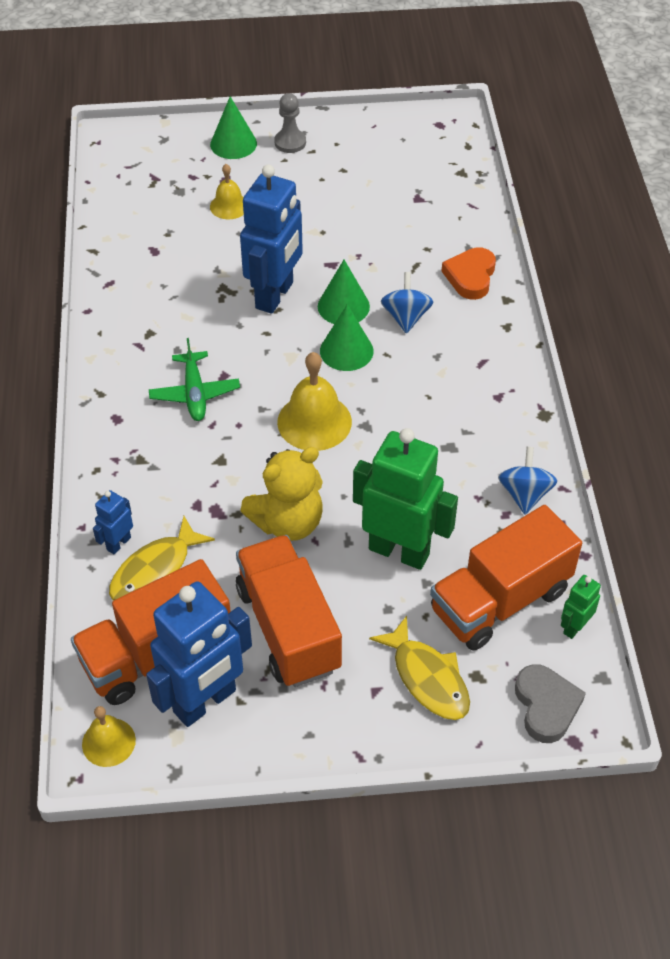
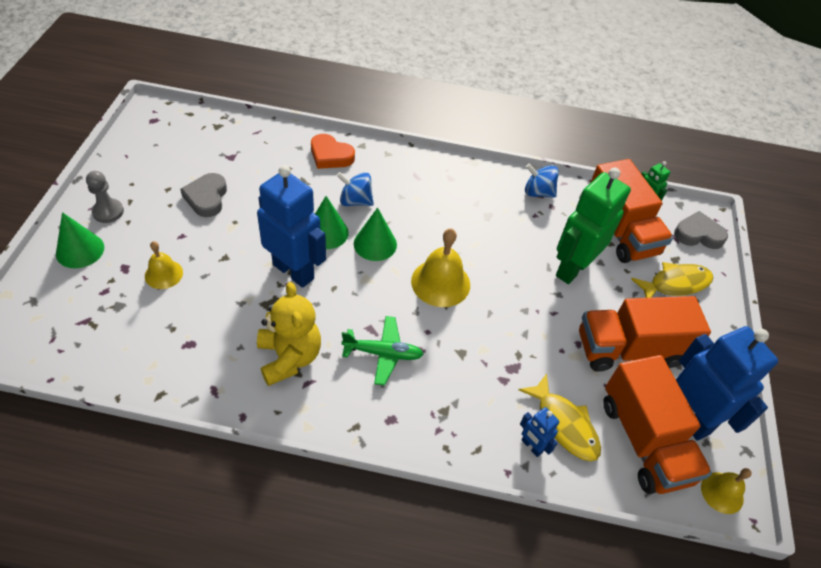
camera: 80 degrees left, 0 degrees up
(288, 522) = (534, 324): yellow teddy bear -> yellow teddy bear (289, 357)
(345, 201) = (206, 198): none -> grey heart

